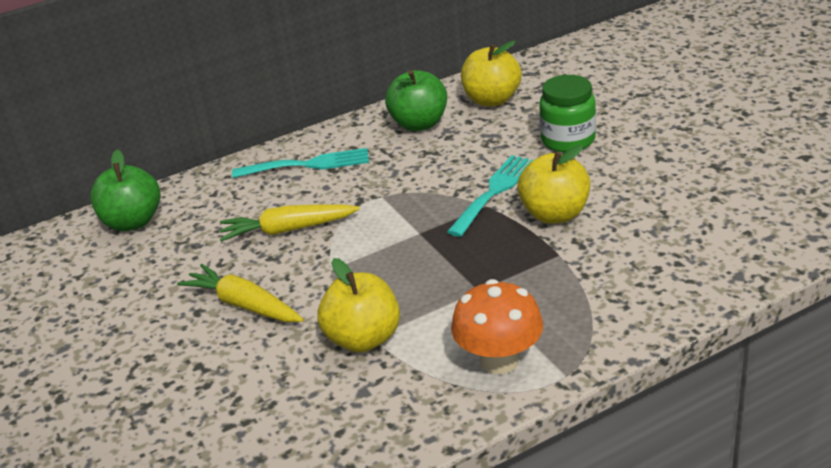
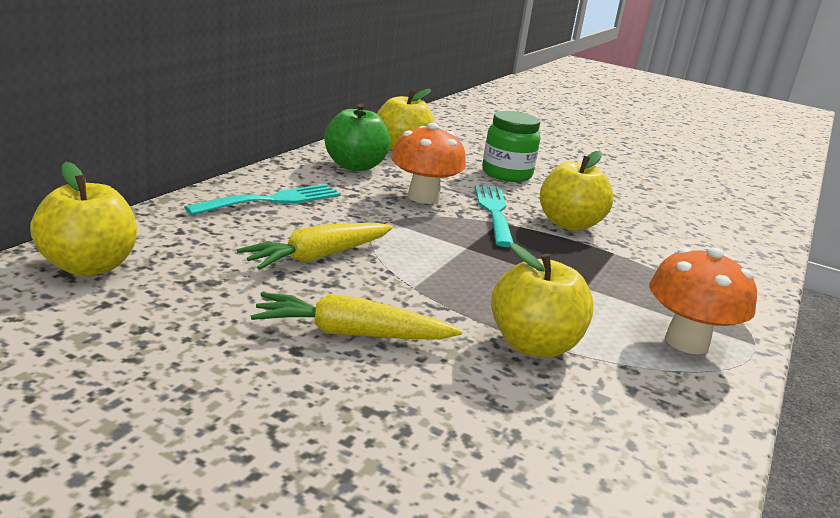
camera: 40 degrees left, 10 degrees down
(133, 222) = (89, 266): green apple -> yellow apple
(444, 169) = (423, 197): none -> orange mushroom

